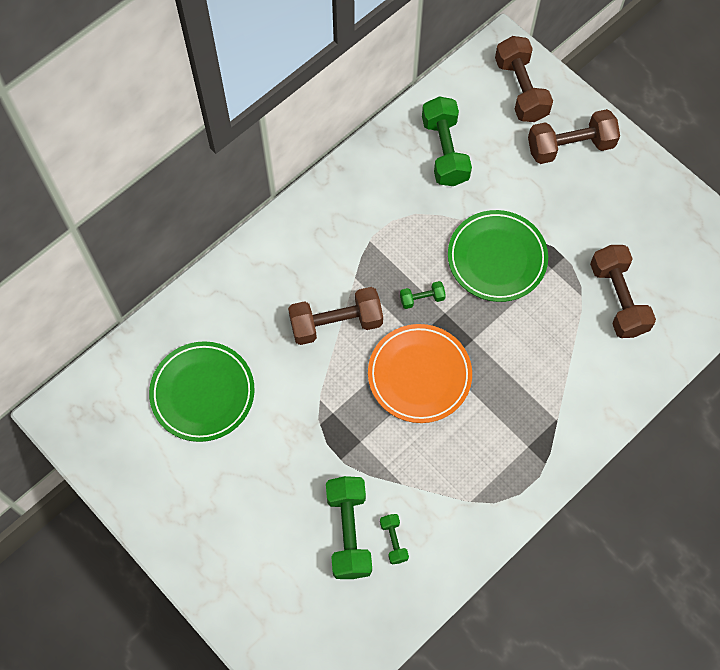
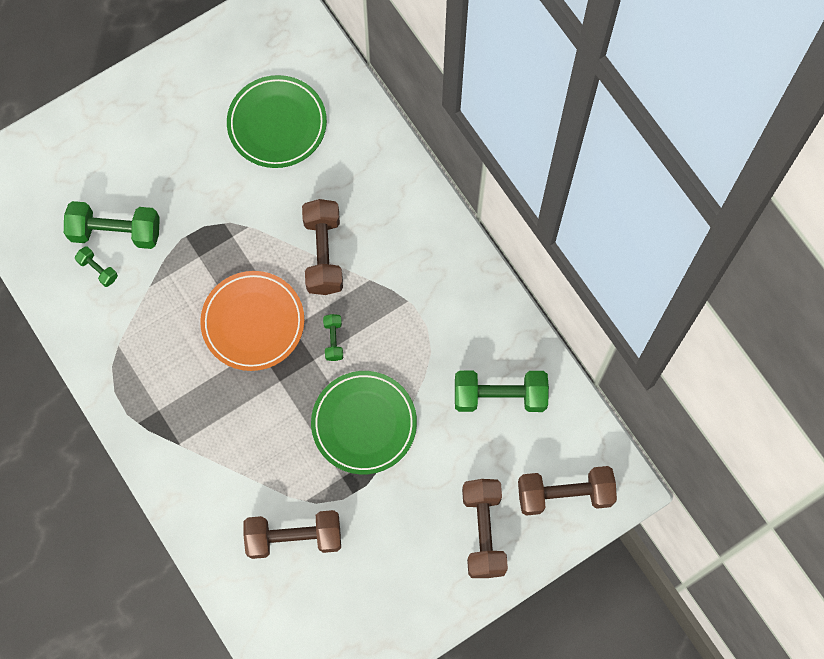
camera: 100 degrees right, 5 degrees up
(394, 541) = (98, 269): green dumbbell -> green dumbbell turned 45 degrees clockwise

